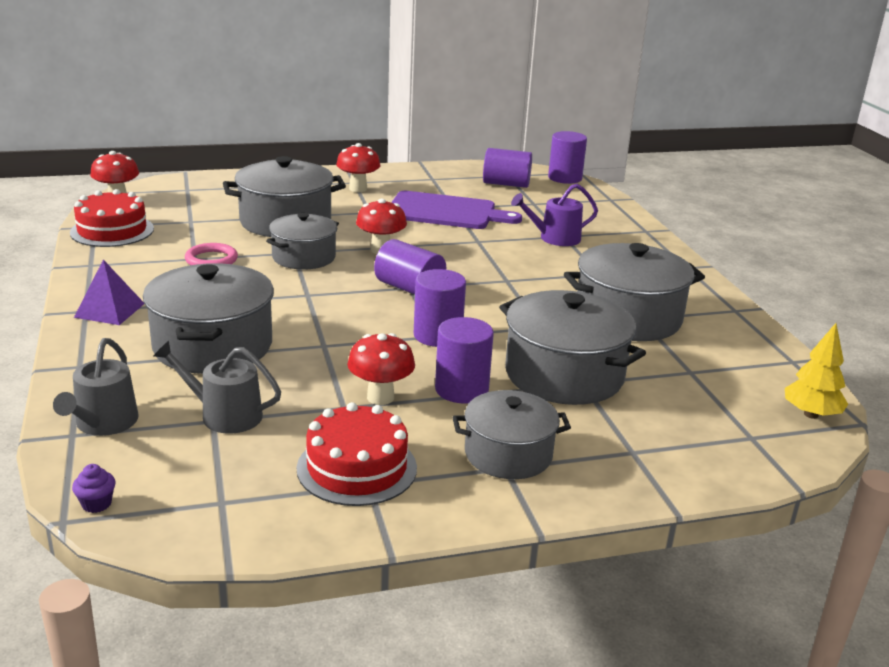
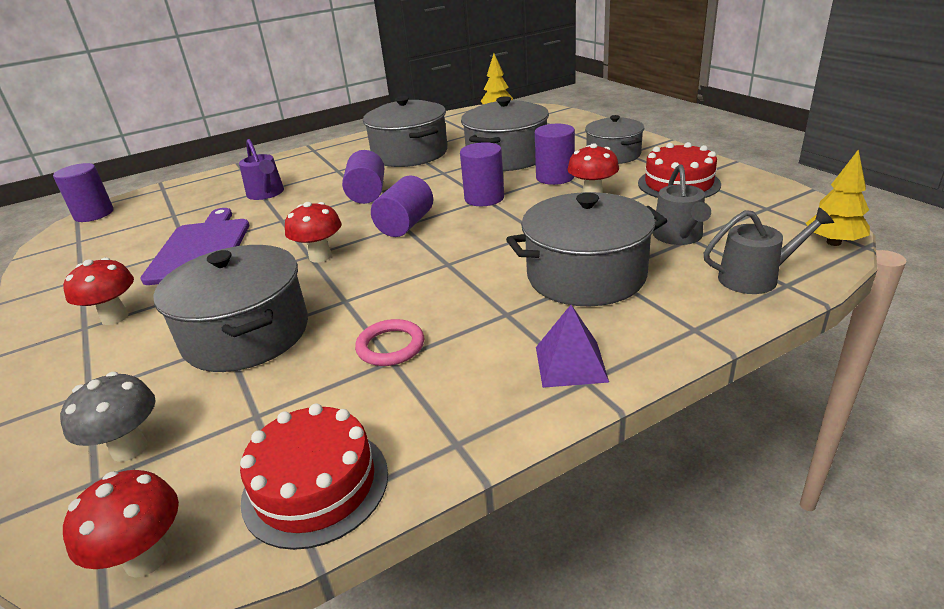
camera: 100 degrees left, 5 degrees up
(96, 504) = (833, 242): purple cupcake -> yellow tree
(203, 195) = (129, 448): none -> grey mushroom
(304, 257) = (357, 291): grey pot -> none
(506, 184) = (110, 236): purple cylinder -> purple cylinder (367, 194)

